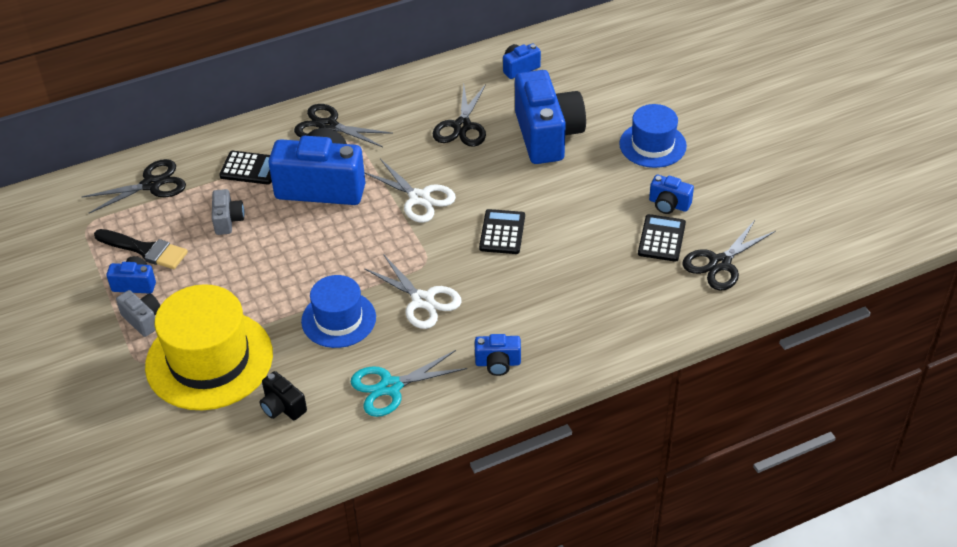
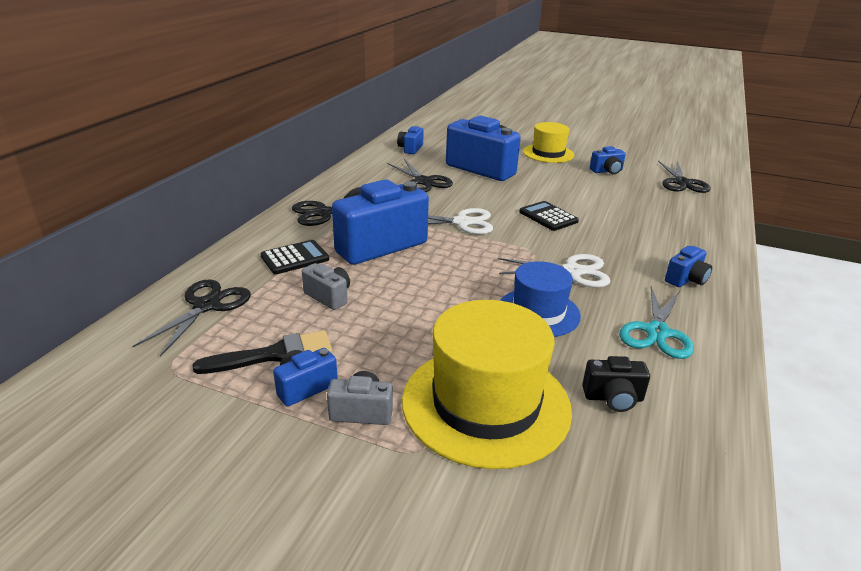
camera: 45 degrees left, 15 degrees down
(652, 145) = (548, 153): blue hat -> yellow hat
(661, 238) = (634, 185): black calculator -> none

